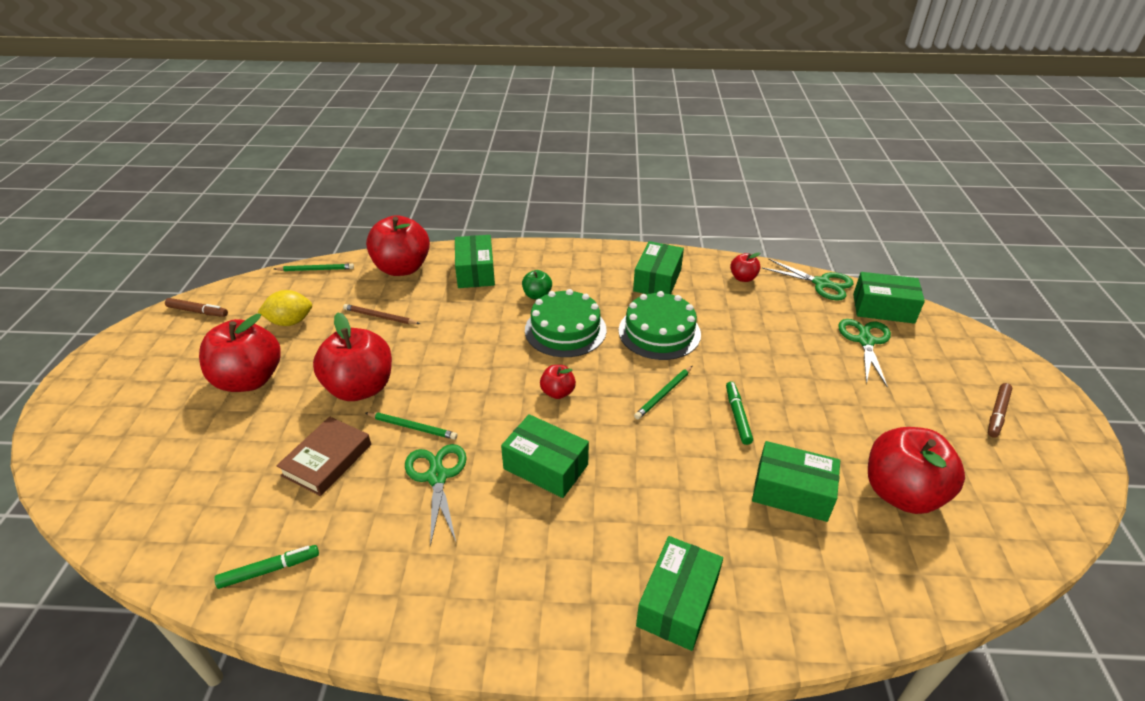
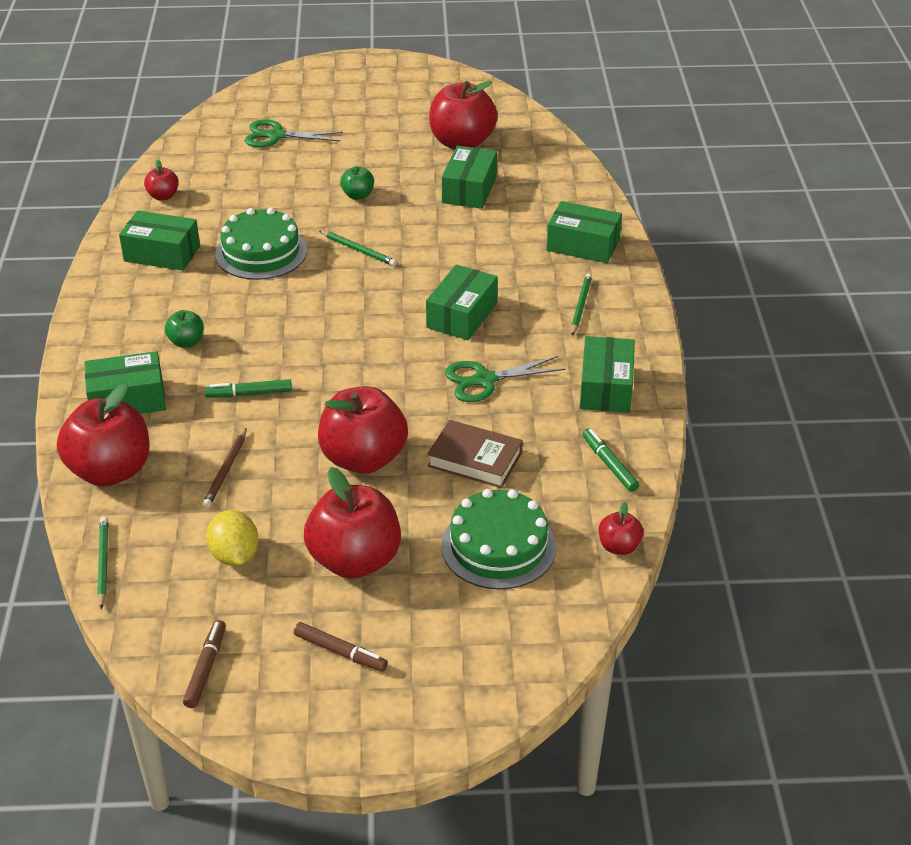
camera: 95 degrees left, 0 degrees up
(412, 427) = (421, 407): green pencil -> green pencil (580, 306)
(557, 392) = (361, 315): red apple -> red apple (619, 547)
(565, 330) = (256, 316): green cake -> green cake (498, 546)
(737, 416) = (385, 210): green marker -> green marker (249, 394)
(763, 396) = (358, 195): none -> green apple
(821, 283) = (178, 149): green scissors -> none
(883, 308) = (224, 120): green box -> green box (606, 388)
(997, 413) = (369, 89): brown marker -> brown marker (340, 651)

